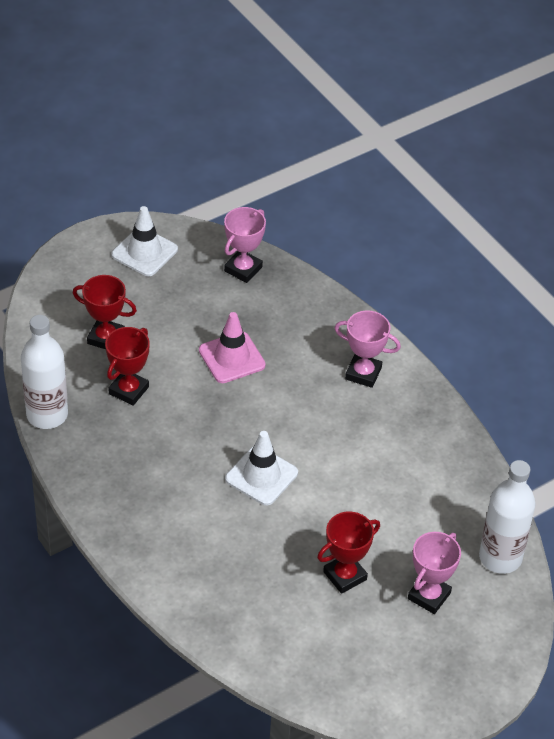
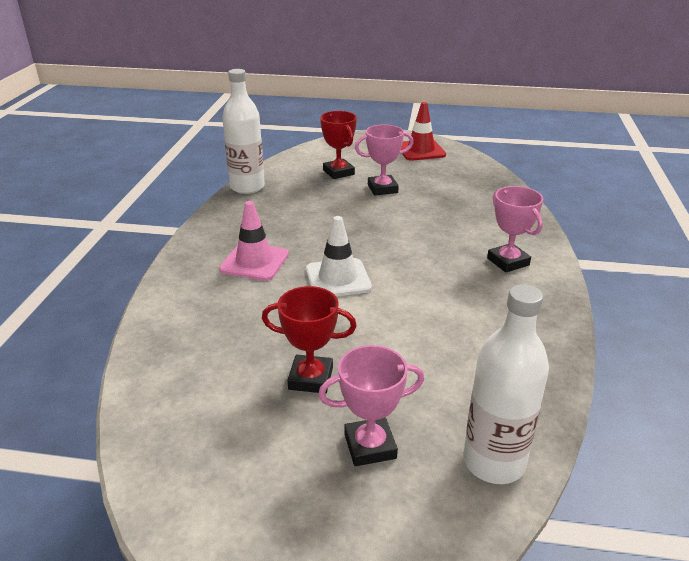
camera: 45 degrees right, 15 degrees down
(129, 390) = (314, 198): red trophy -> none
(144, 252) = (420, 150): white traffic cone -> red traffic cone
(232, 358) = (410, 212): pink traffic cone -> pink traffic cone (254, 262)
(243, 269) = (480, 179): pink trophy -> pink trophy (382, 189)

